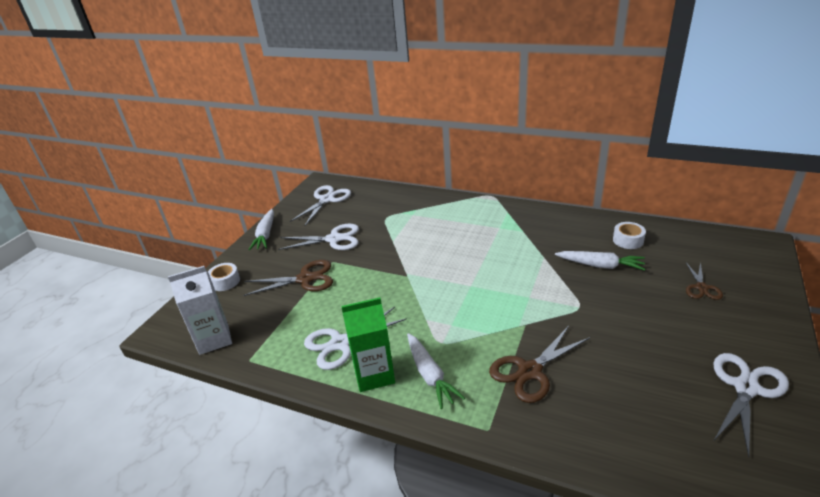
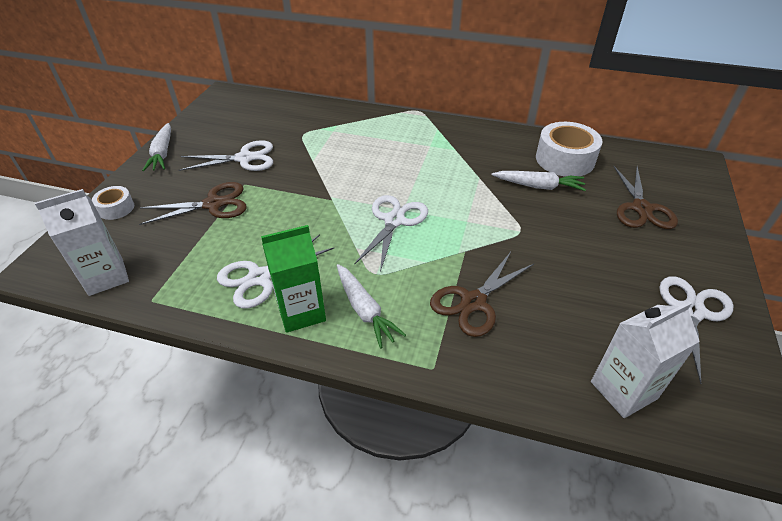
camera: 10 degrees left, 10 degrees up
(327, 199) = (233, 113): white scissors -> white scissors (394, 220)
(628, 240) = (565, 159): white tape -> white tape, size x1.87
(669, 459) = (623, 390): none -> white carton
(701, 288) = (641, 209): brown scissors -> brown scissors, size x1.65

